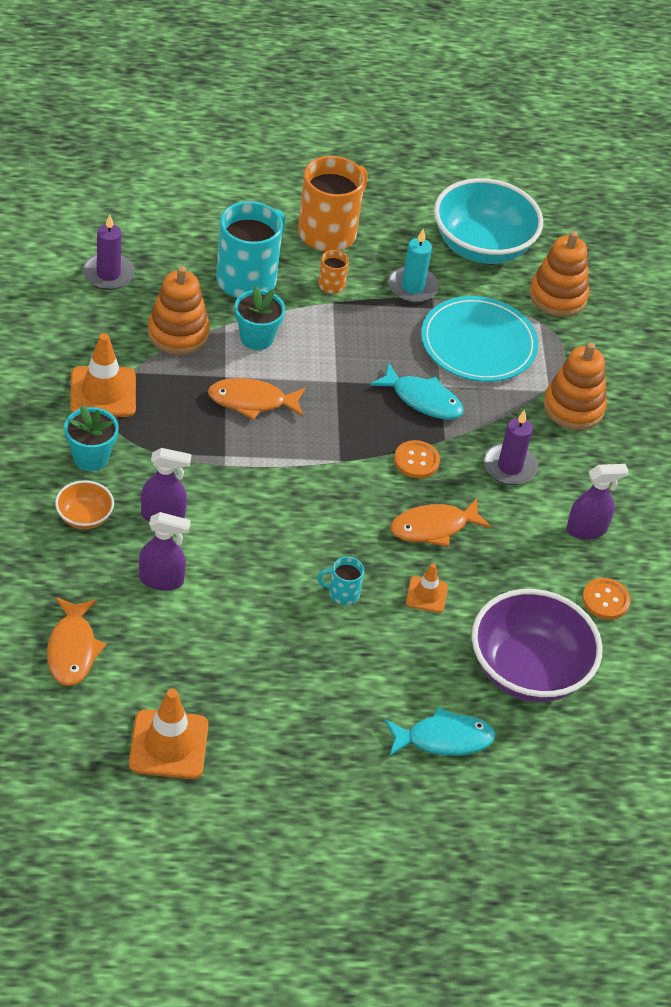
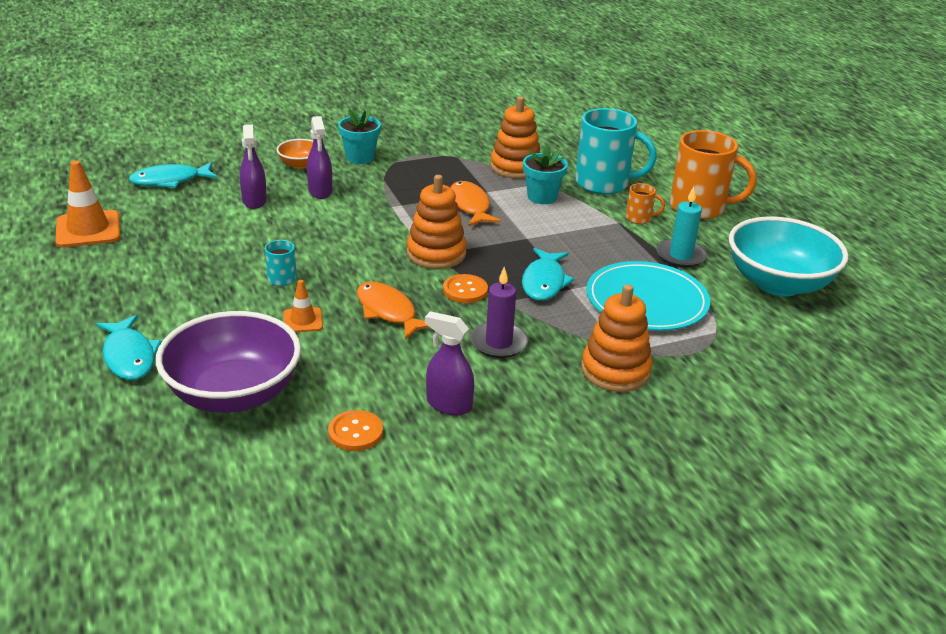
camera: 75 degrees right, 15 degrees down
(72, 649) = (170, 181): orange fish -> turquoise fish
(103, 392) = (428, 151): orange traffic cone -> none
(108, 274) = (549, 134): purple candle -> none
(558, 296) = (764, 337): orange stacking toy -> orange stacking toy (436, 253)
(587, 529) = (448, 404): purple spray bottle -> purple spray bottle turned 150 degrees clockwise

